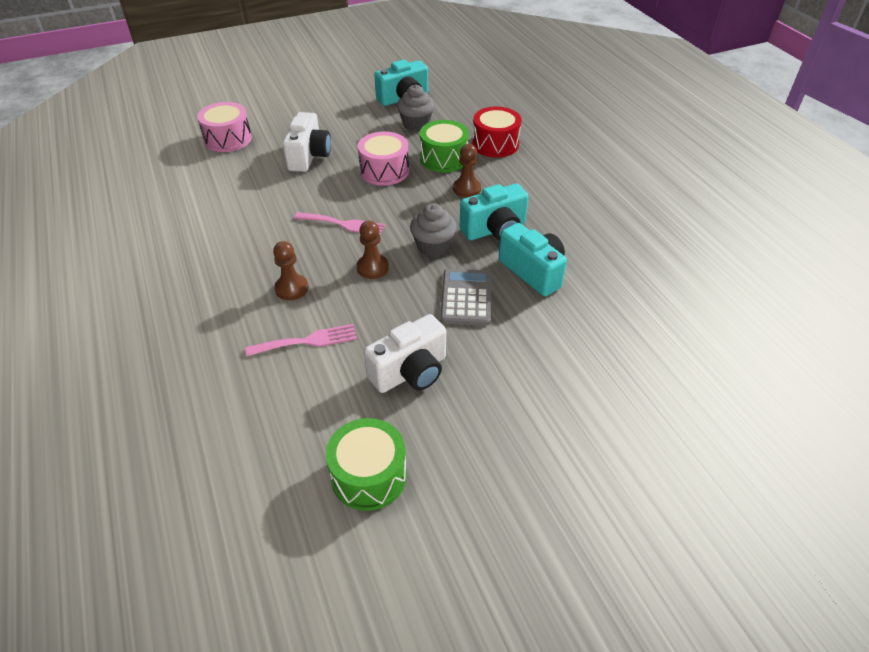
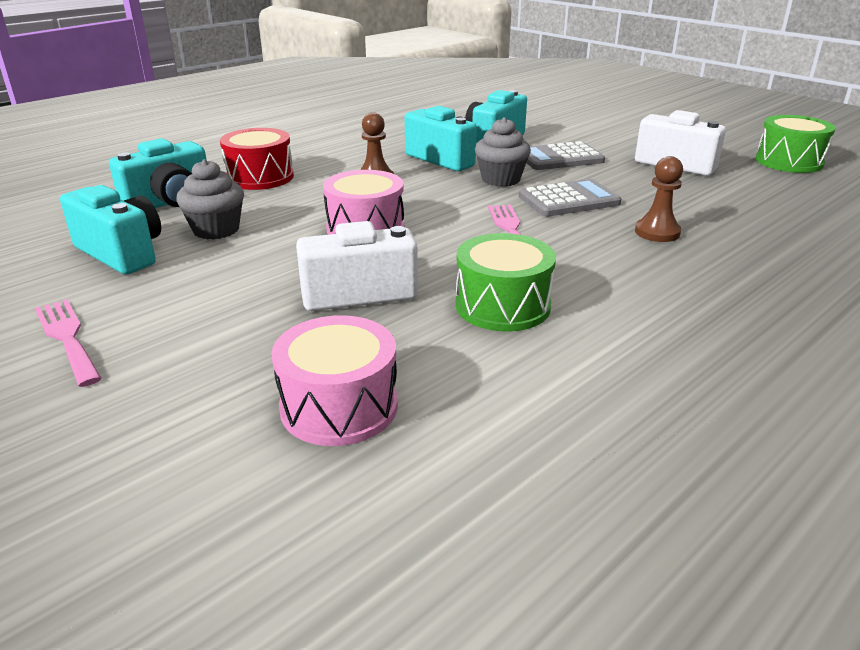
camera: 110 degrees left, 15 degrees down
(307, 341) = (712, 207): pink fork -> pink fork (67, 338)
(372, 268) = (569, 200): brown pawn -> grey calculator
(444, 158) = (311, 199): green drum -> green drum (502, 305)
(467, 112) = (170, 202): none -> turquoise camera

